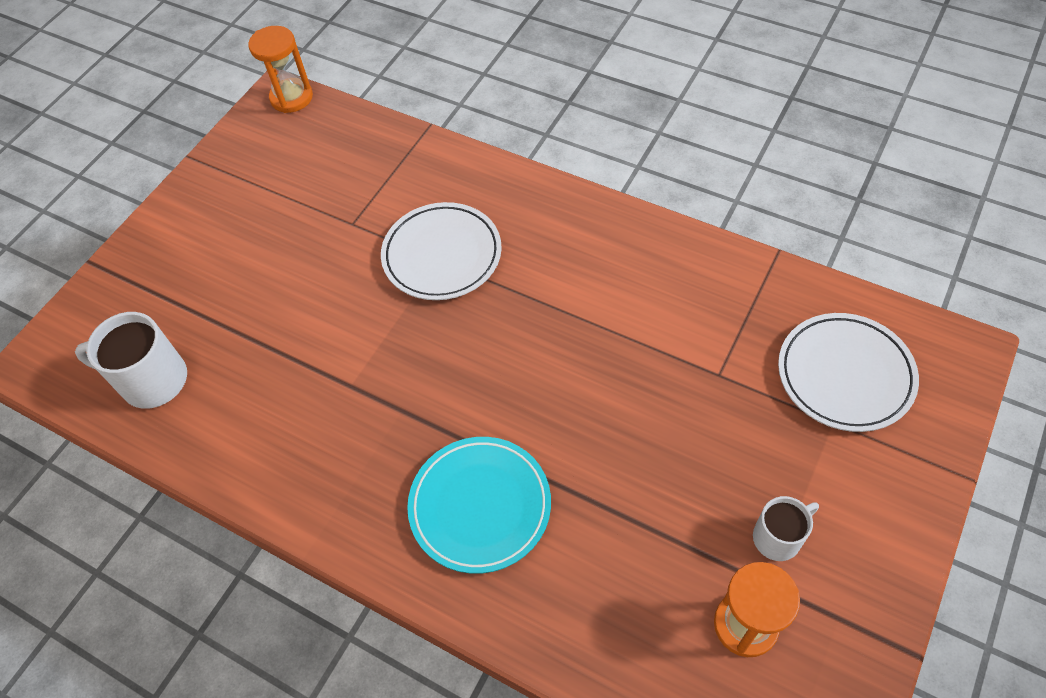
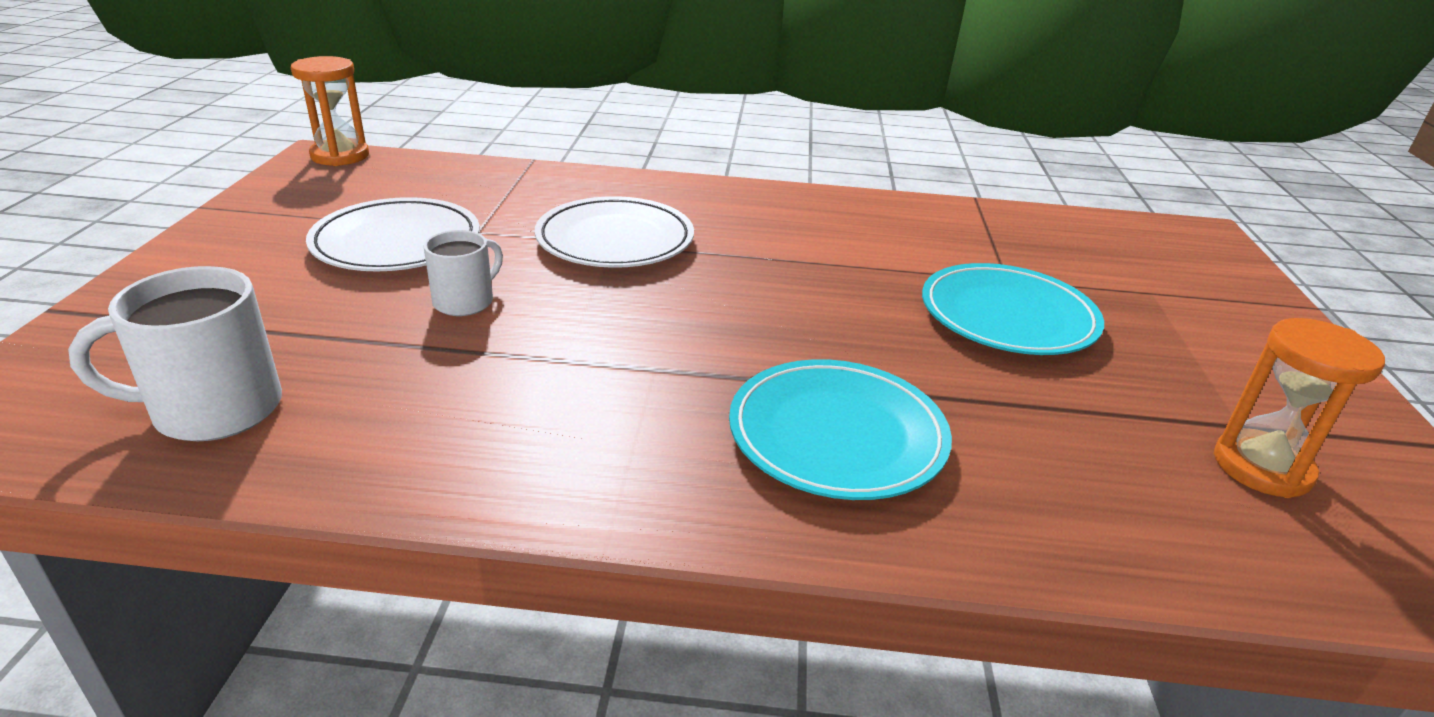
camera: 30 degrees left, 25 degrees down
(683, 420) = (1007, 316): none -> turquoise plate
(778, 537) = (1205, 385): white mug -> white mug (465, 301)
(845, 375) = (1124, 261): white plate -> white plate (397, 243)

